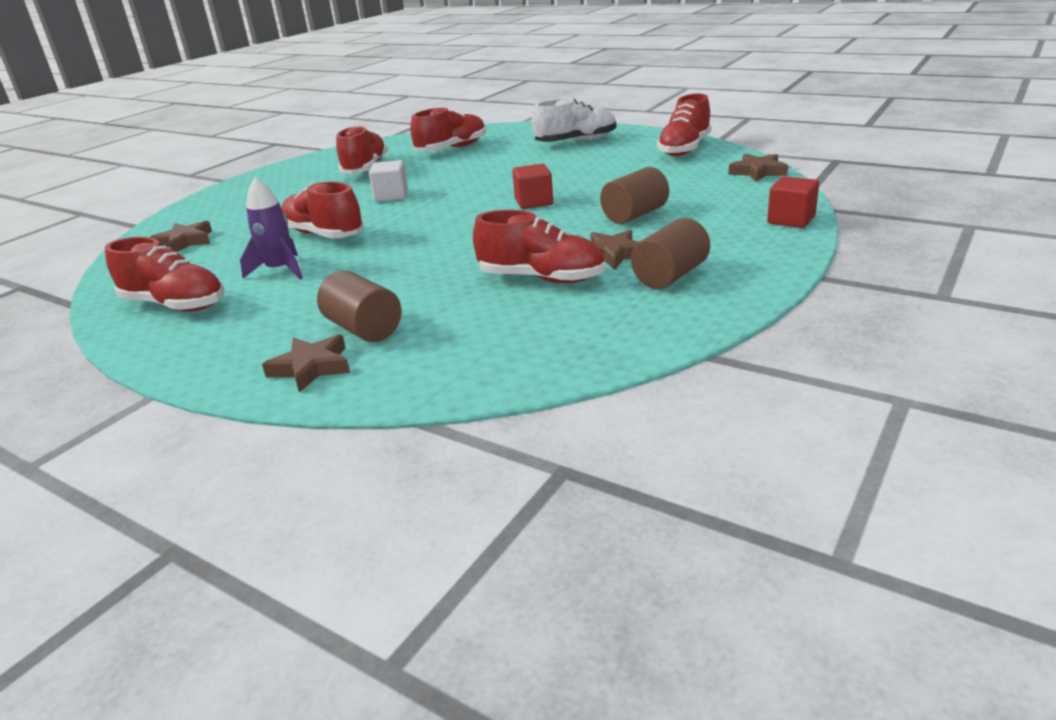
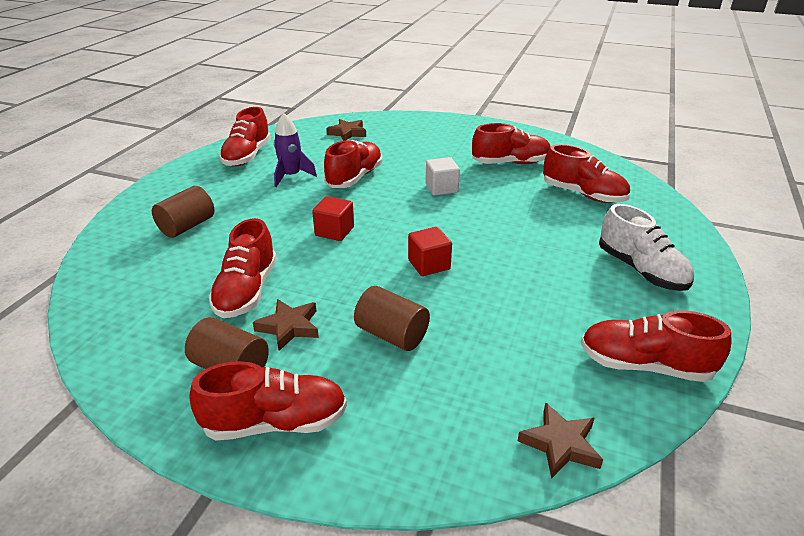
camera: 75 degrees right, 5 degrees up
(311, 367) = (142, 219): brown star -> none
(743, 253) = (275, 422): none -> red shoe
(791, 220) = (372, 472): red cube -> red cube (334, 231)

